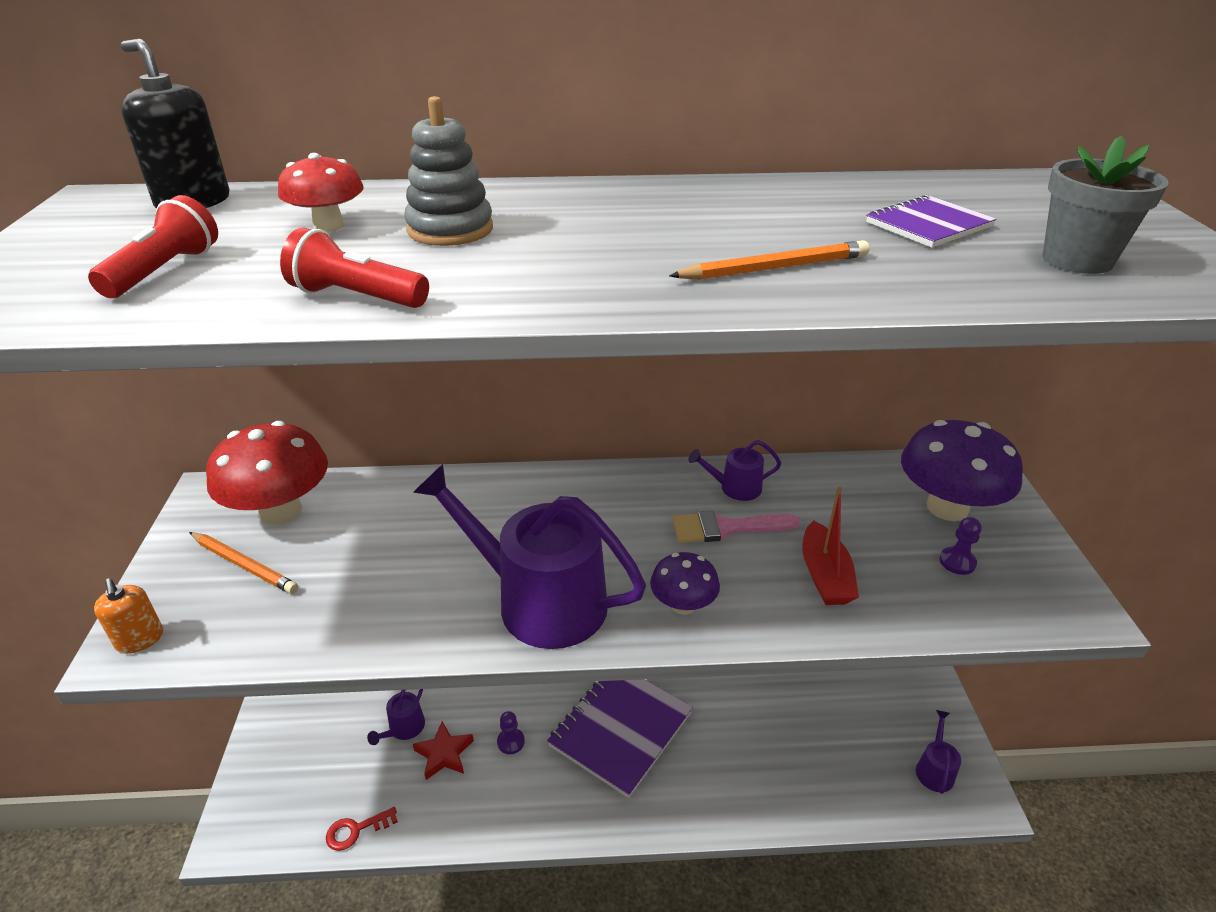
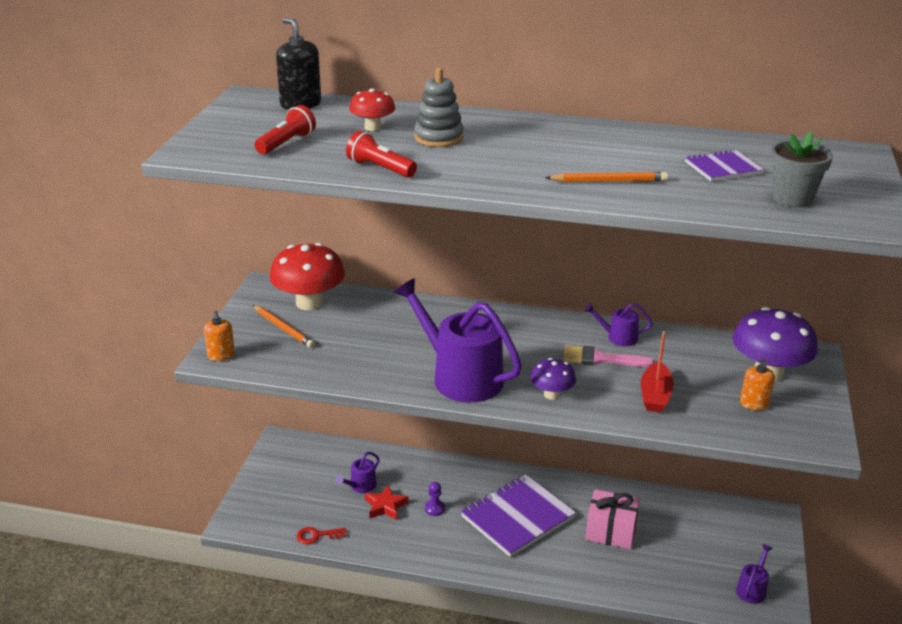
camera: 15 degrees right, 5 degrees down
(741, 723) = (610, 532): none -> pink gift
(957, 562) = (754, 404): purple pawn -> orange soap dispenser

